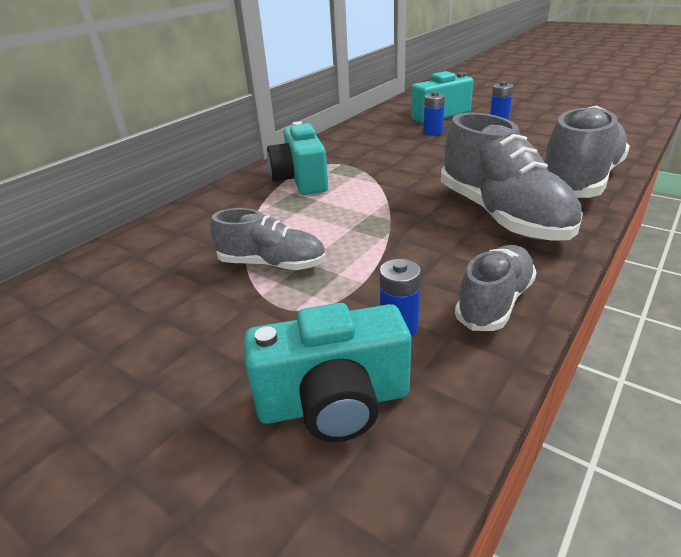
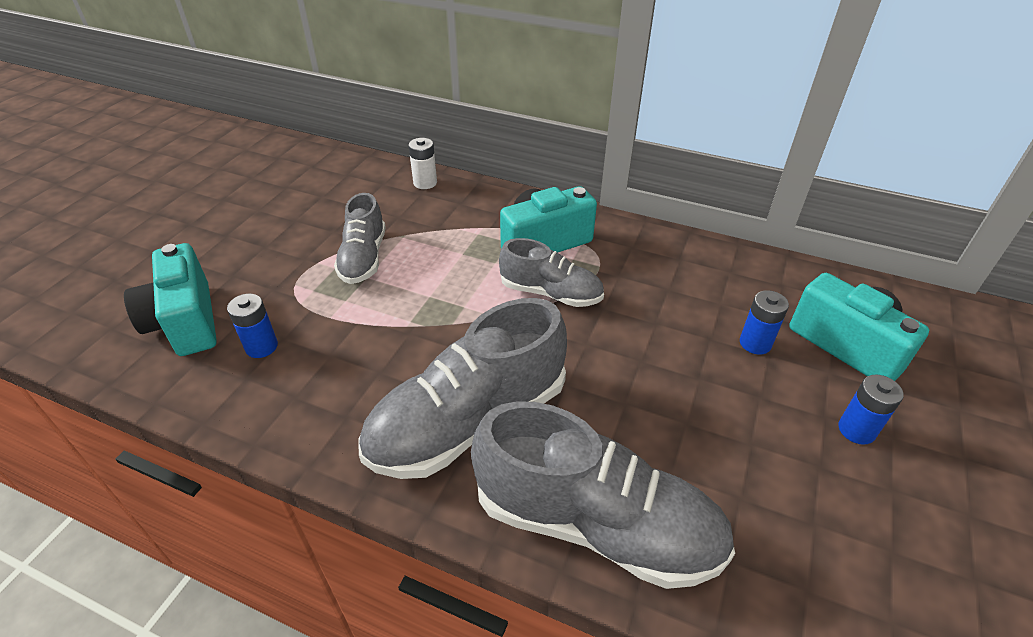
camera: 75 degrees right, 10 degrees up
(160, 229) = (425, 183): none -> white battery
(494, 302) = (287, 410): grey shoe -> grey shoe (551, 293)

